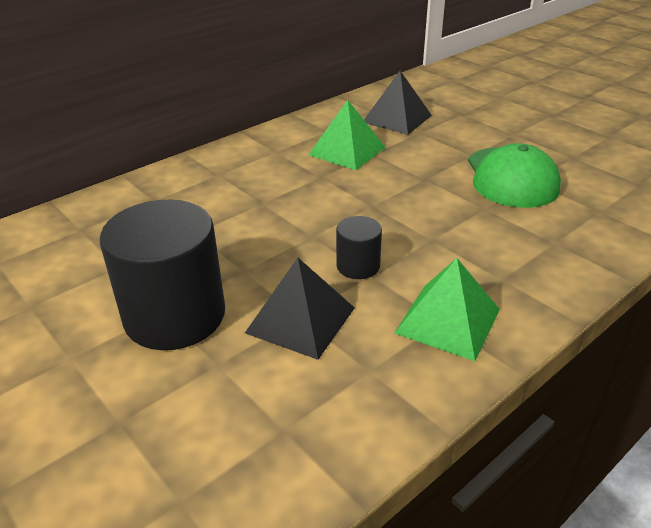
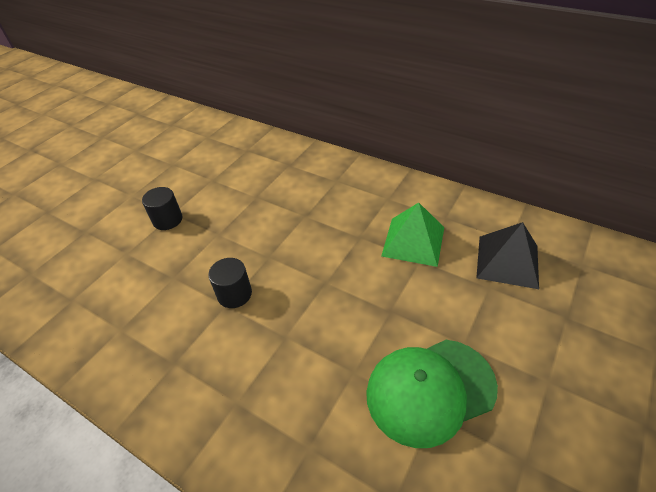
camera: 75 degrees right, 10 degrees up
(175, 316) = (168, 220): black cylinder -> black cylinder, size x0.48
(300, 320) = (168, 278): black pyramid -> none
(447, 321) = (174, 367): green pyramid -> none

